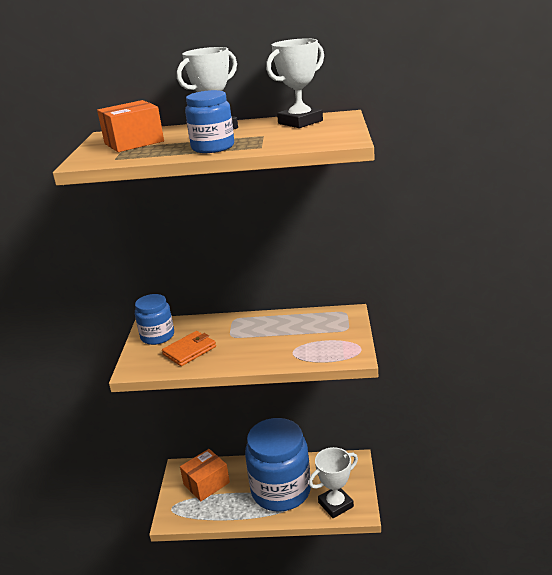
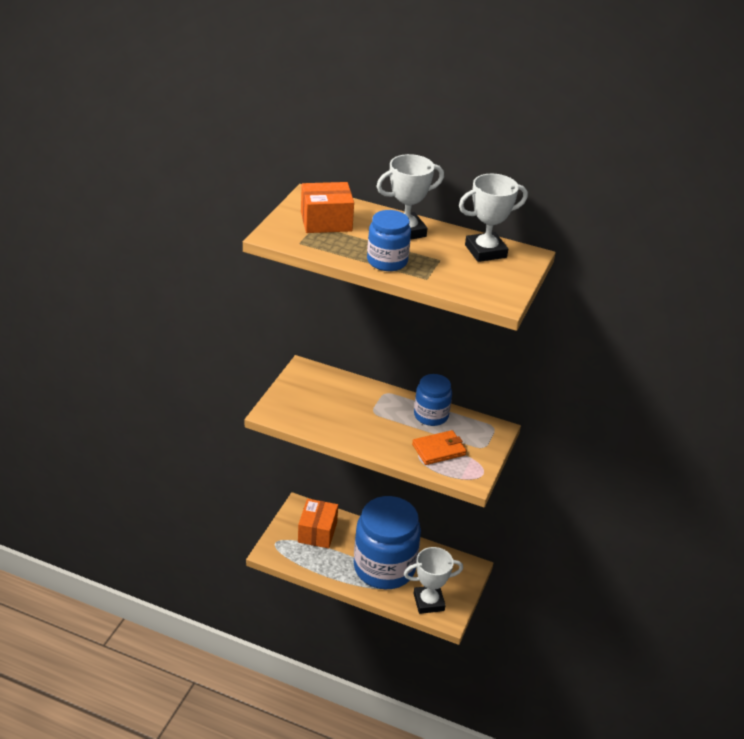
camera: 15 degrees right, 10 degrees up
(157, 336) = (306, 385): blue jar -> blue jar (431, 415)
(189, 350) = (328, 413): orange wallet -> orange wallet (439, 450)
(206, 483) = (317, 532): orange box -> orange box turned 60 degrees counterclockwise

